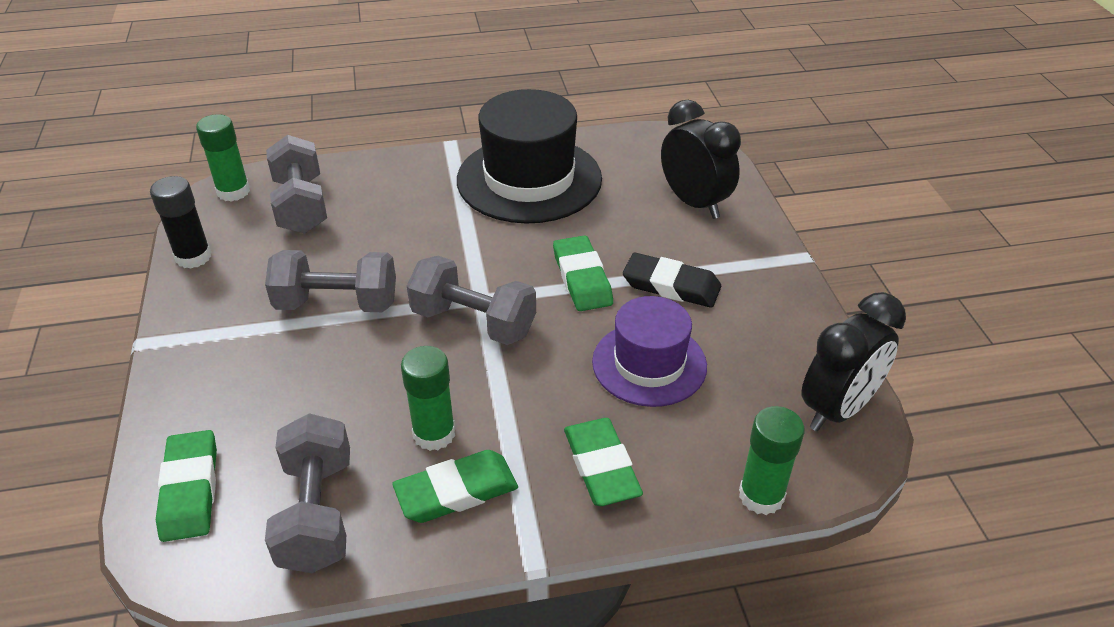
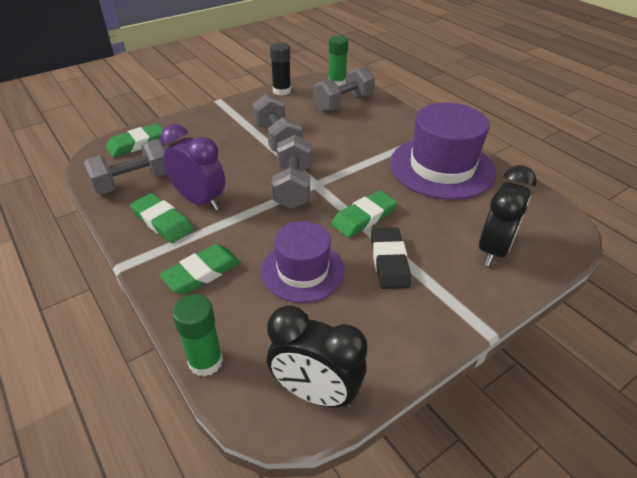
camera: 65 degrees right, 0 degrees up
(434, 434) = (200, 201): green glue stick -> purple clock
(529, 179) = (442, 167): black hat -> purple hat

